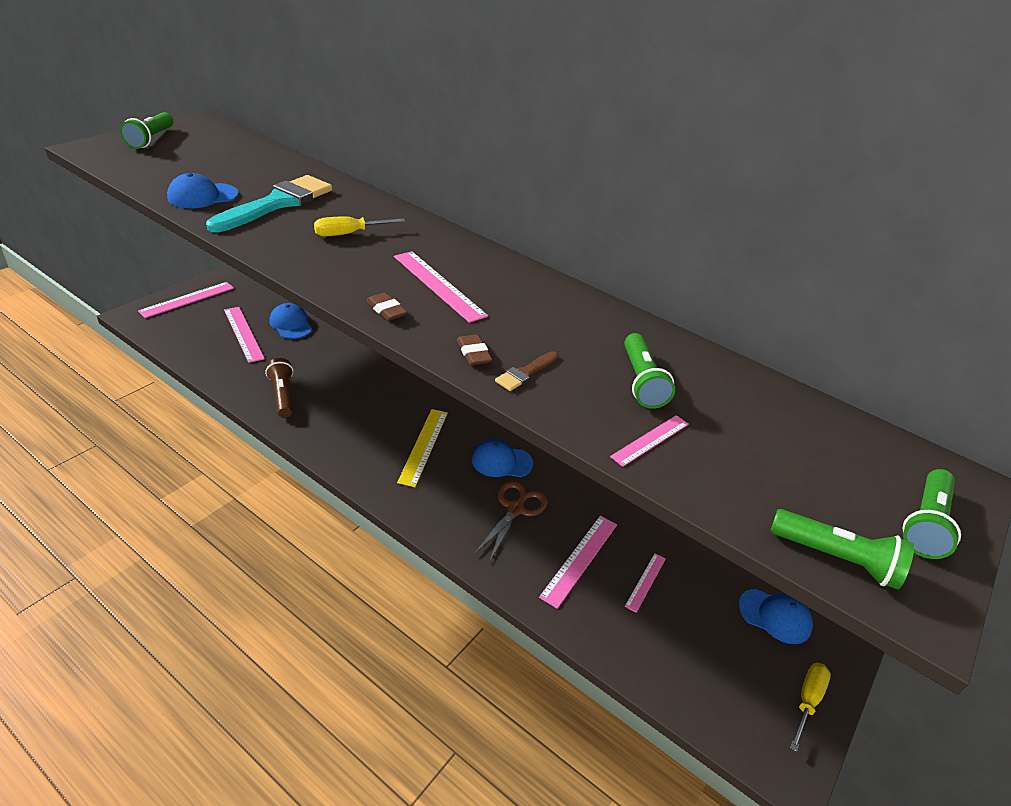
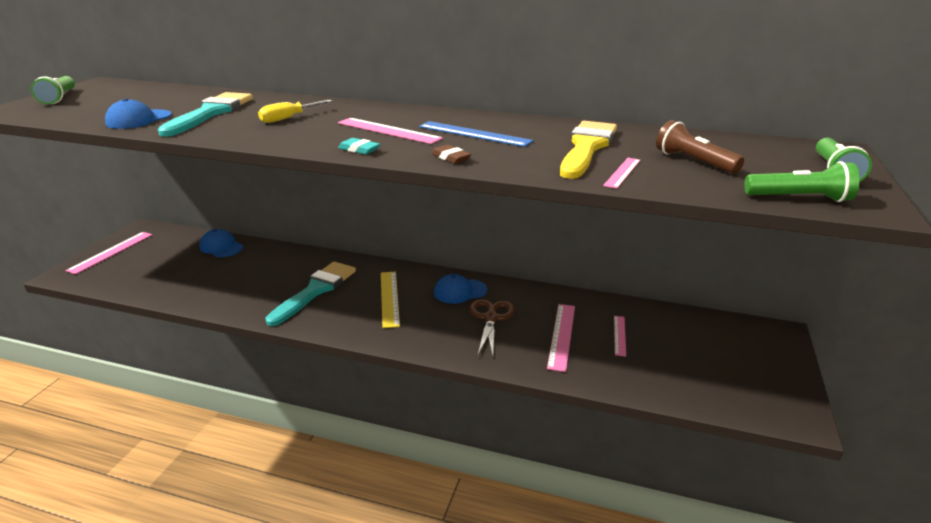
camera: 15 degrees left, 10 degrees down
(243, 333) = (180, 263): pink ruler -> none
(282, 395) = (243, 296): brown flashlight -> brown flashlight (694, 162)
(355, 411) = (315, 291): none -> turquoise brush
(386, 310) = (359, 149): brown eraser -> turquoise eraser
(525, 373) = (500, 159): brown brush -> none
(528, 318) = (474, 134): none -> blue ruler
(641, 381) = (587, 147): green flashlight -> yellow brush
(775, 616) = (723, 328): blue cap -> none
(807, 701) = (780, 372): yellow screwdriver -> none

